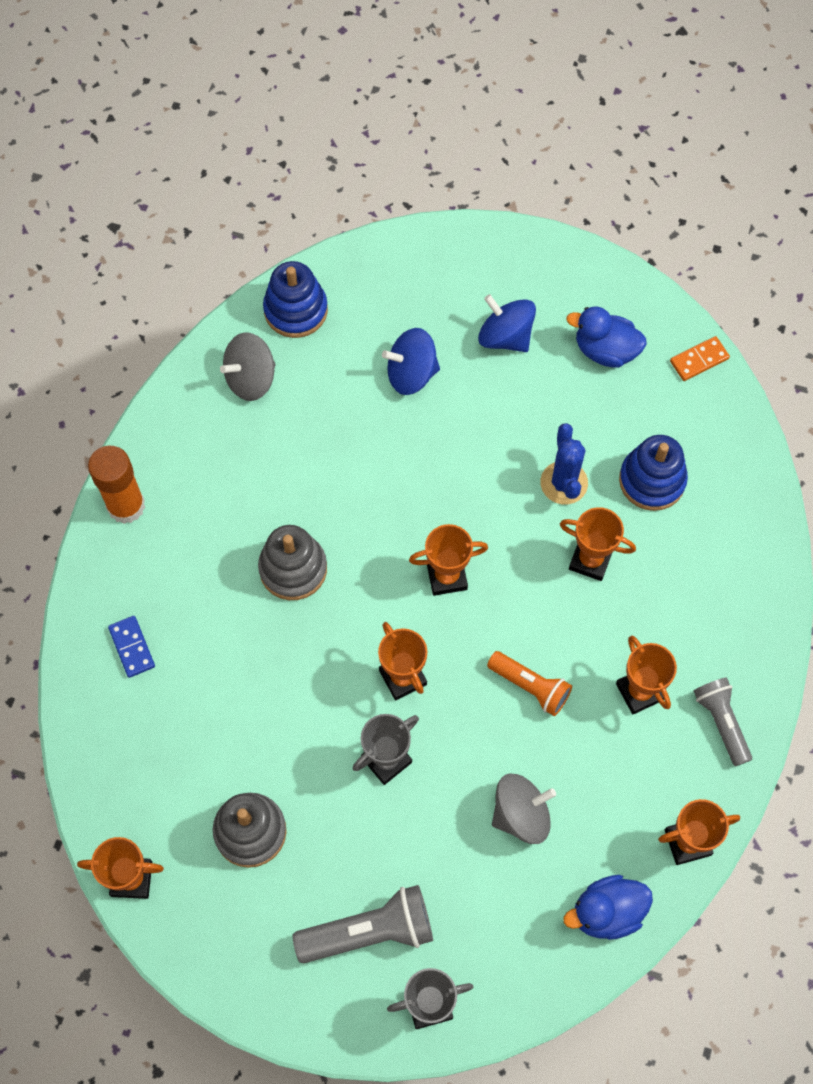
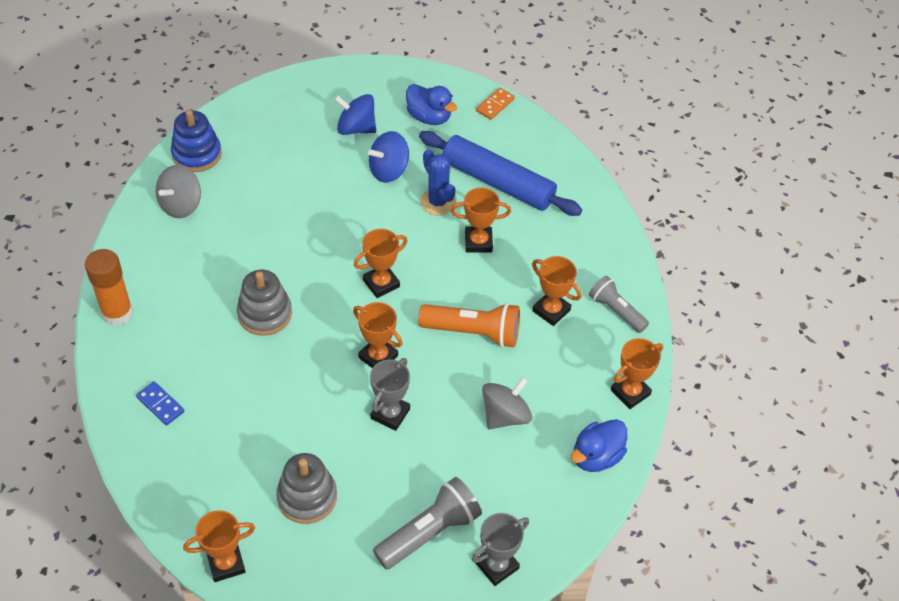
camera: 25 degrees left, 15 degrees down
(411, 374) = (299, 168): blue spinning top -> blue spinning top (389, 170)
(530, 686) = (473, 332): orange flashlight -> orange flashlight, size x1.51
(605, 350) = (429, 117): blue duck -> blue duck turned 135 degrees counterclockwise
(652, 480) = (497, 182): blue stacking toy -> blue rolling pin

